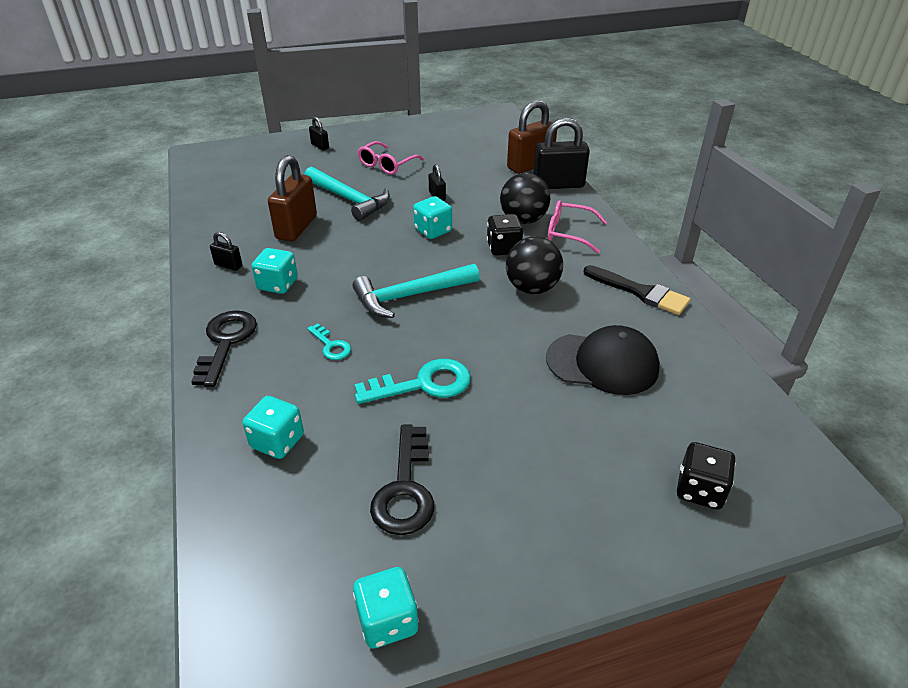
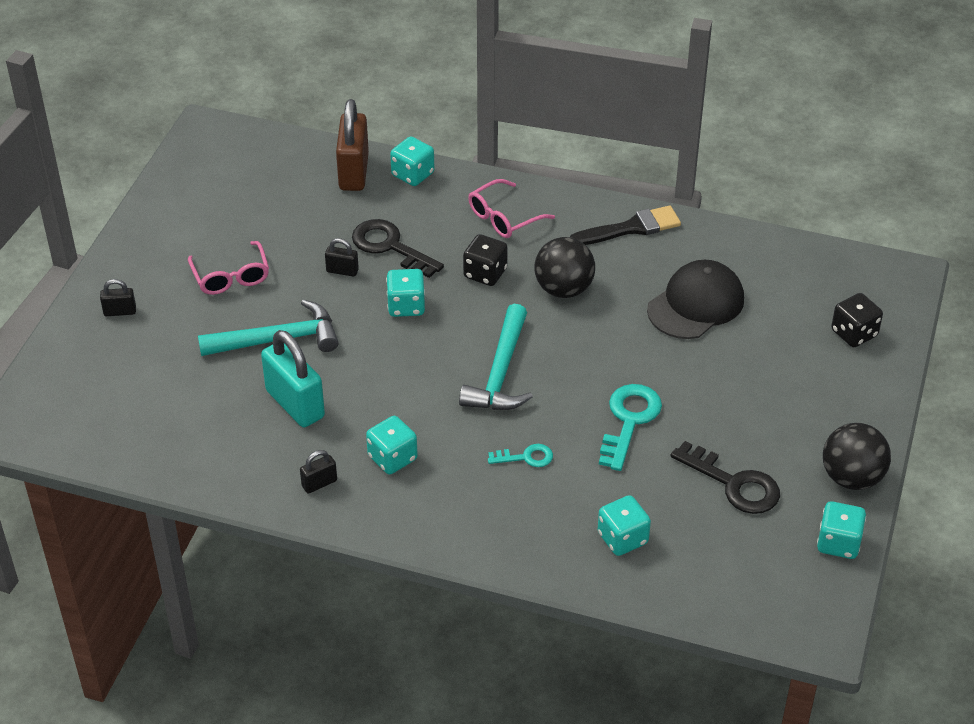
camera: 55 degrees left, 5 degrees up
(226, 342) = (455, 528): black key -> black key (390, 247)
(296, 227) = (295, 404): brown padlock -> turquoise padlock
(523, 220) = (451, 234): black ball -> black ball (852, 478)
(558, 185) = (413, 174): black padlock -> turquoise dice

